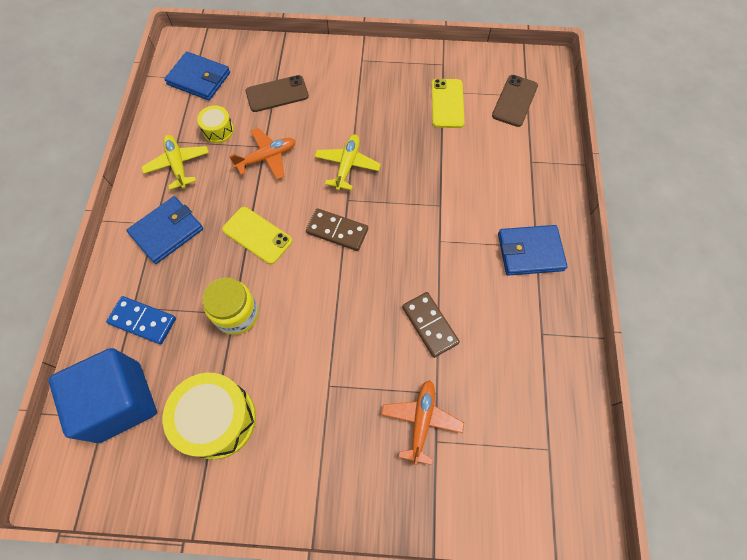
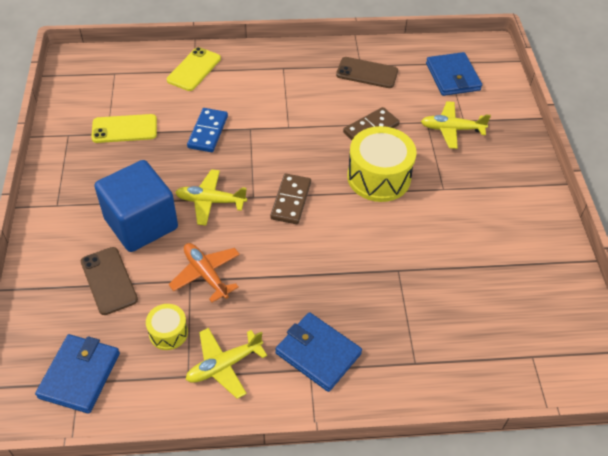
camera: 100 degrees left, 15 degrees down
(120, 401) = (512, 346): blue cube -> blue cube (141, 223)
(143, 321) = (427, 349): blue domino -> blue domino (208, 132)
(218, 419) = (499, 262): yellow drum -> yellow drum (379, 177)
(237, 314) = (398, 267): yellow jar -> none
(257, 235) = (307, 266): yellow phone -> yellow phone (194, 69)
(421, 421) = (451, 129): orange plane -> yellow plane
(515, 101) = (121, 81): brown phone -> brown phone (367, 73)
(530, 252) = (289, 71): blue wallet -> blue wallet (452, 77)

